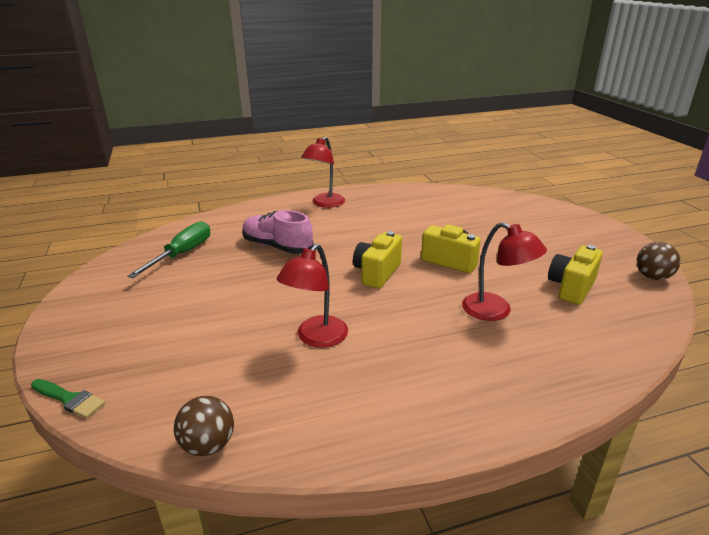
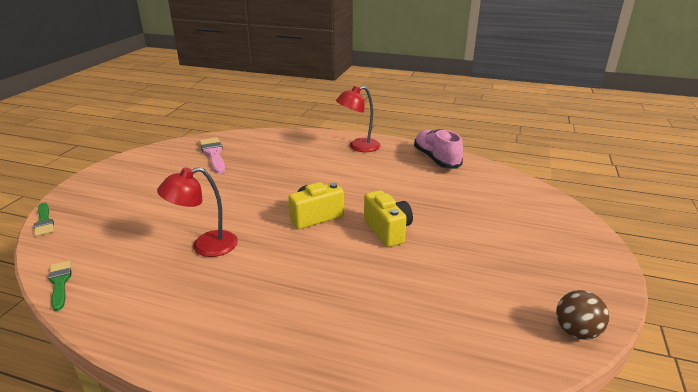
camera: 35 degrees right, 0 degrees up
(182, 254) = (213, 154): green screwdriver -> pink brush
(208, 445) = (60, 282): brown ball -> green brush
(277, 246) = (276, 170): pink shoe -> pink shoe (436, 159)
(496, 311) = (360, 288): red lamp -> none
(571, 287) = (464, 301): yellow camera -> none

